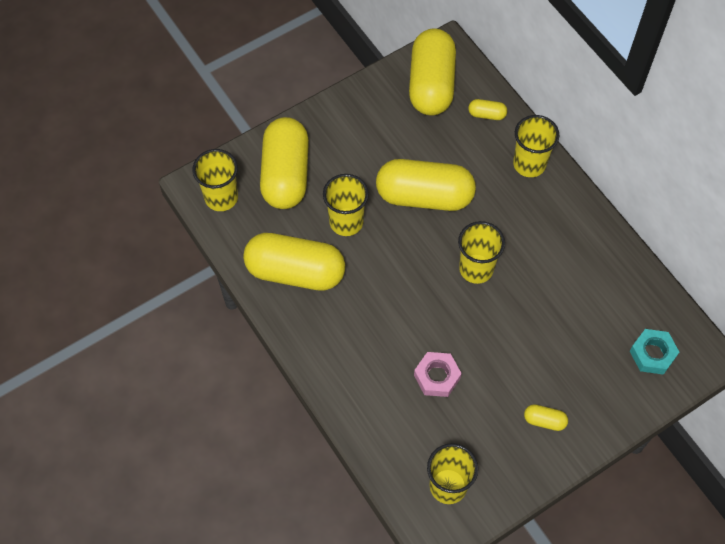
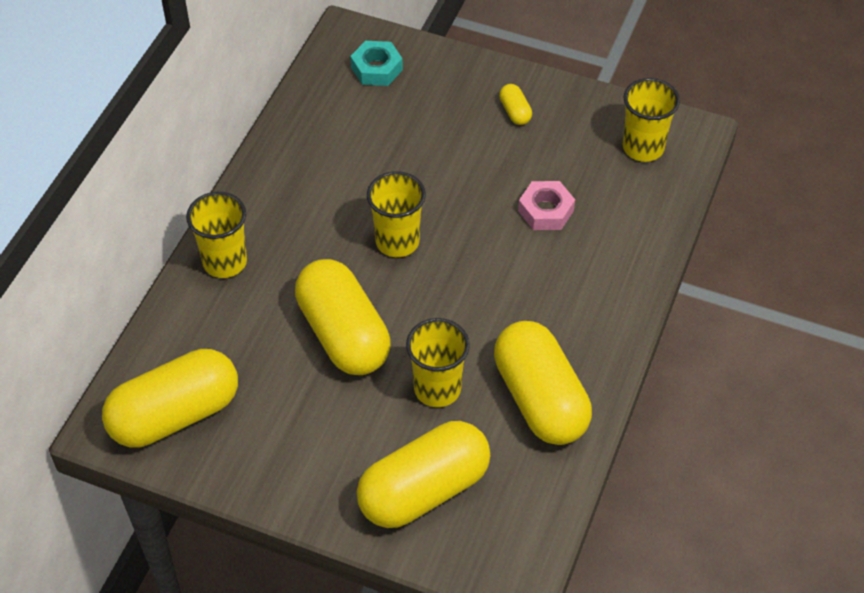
camera: 125 degrees left, 10 degrees down
(221, 197) = (511, 539): yellow cup -> none
(486, 114) = (182, 335): yellow capsule -> none

